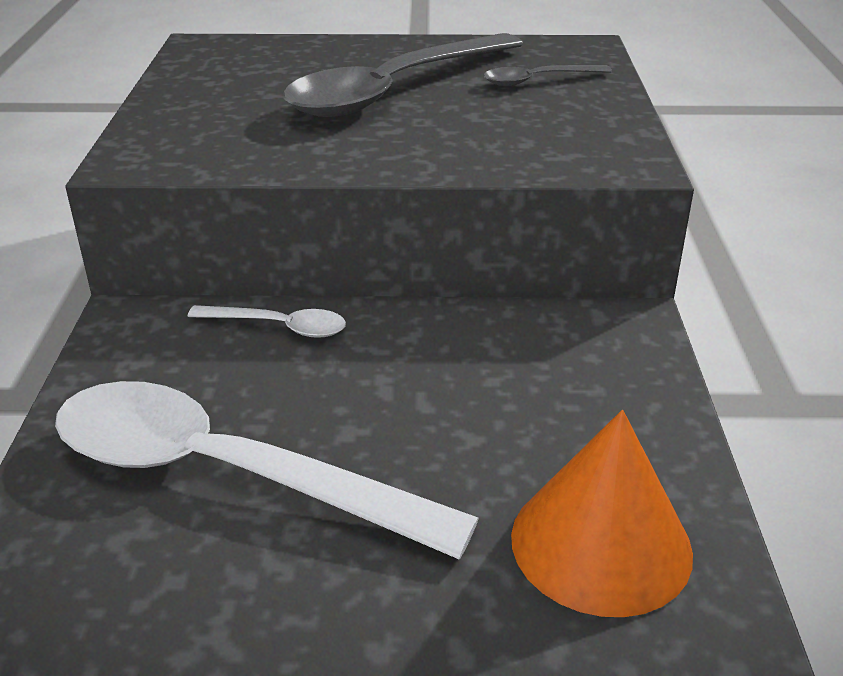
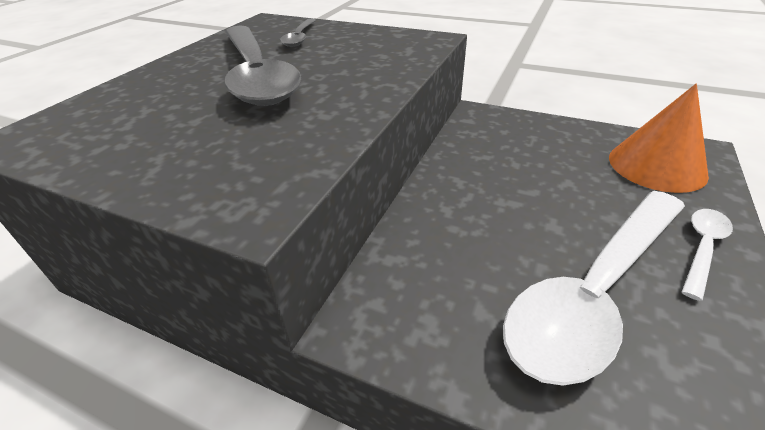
camera: 65 degrees left, 5 degrees up
(278, 327) = (420, 234): white spoon -> white spoon (702, 248)

